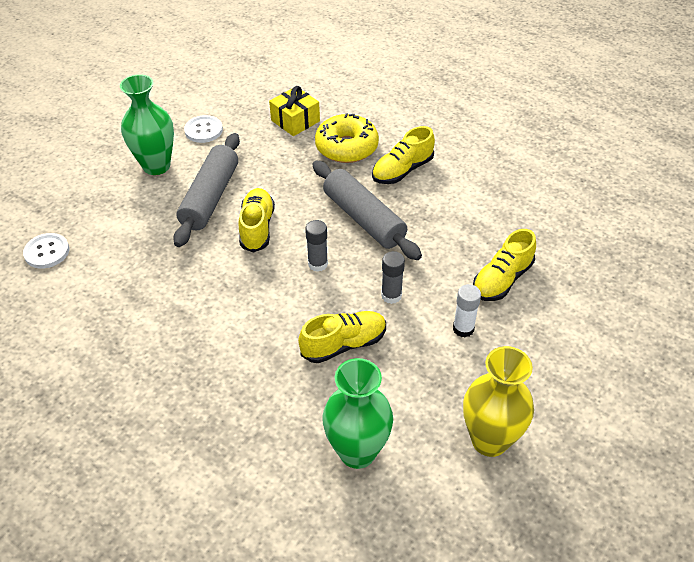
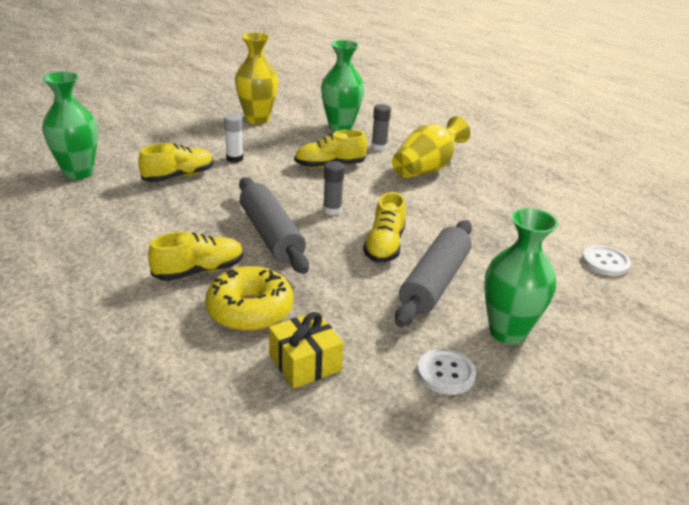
camera: 170 degrees left, 15 degrees down
(219, 368) = (426, 169): none -> yellow vase
(391, 295) = (278, 182): grey glue stick -> grey glue stick (379, 147)
(606, 260) = (78, 173): none -> green vase

